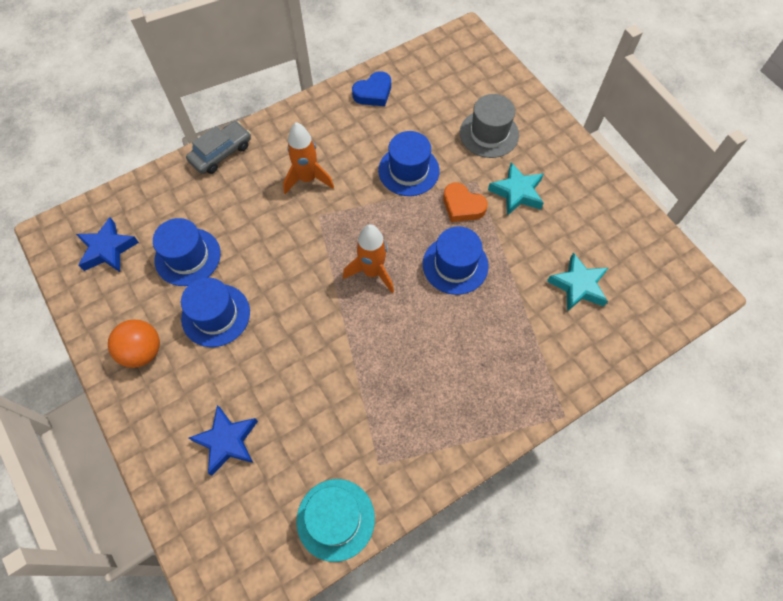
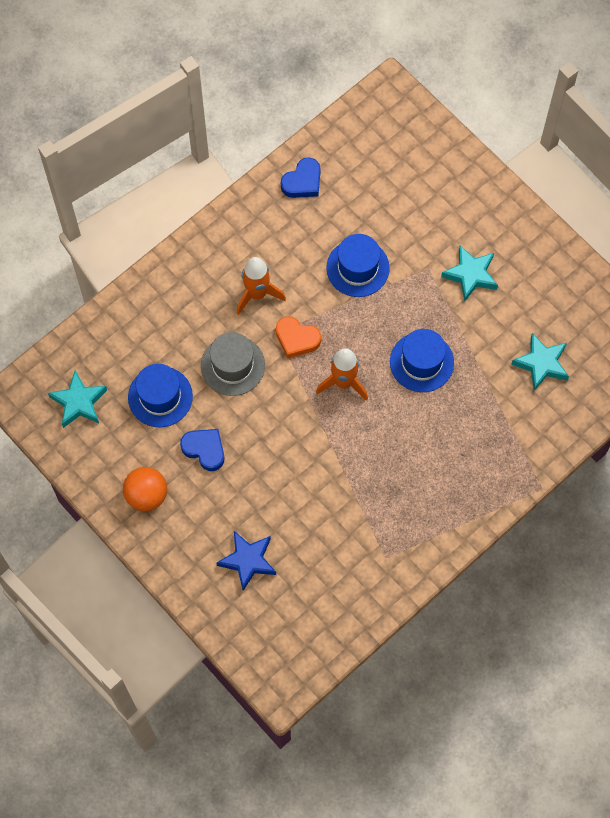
camera: 10 degrees left, 5 degrees up
(108, 249) = (79, 402): blue star -> turquoise star
(216, 315) = (204, 450): blue hat -> blue heart
(221, 153) = (160, 279): grey car -> none
(335, 519) = (358, 607): turquoise hat -> none
(462, 206) = (418, 299): orange heart -> orange heart (297, 339)
(489, 134) = (433, 212): grey hat -> grey hat (232, 365)

